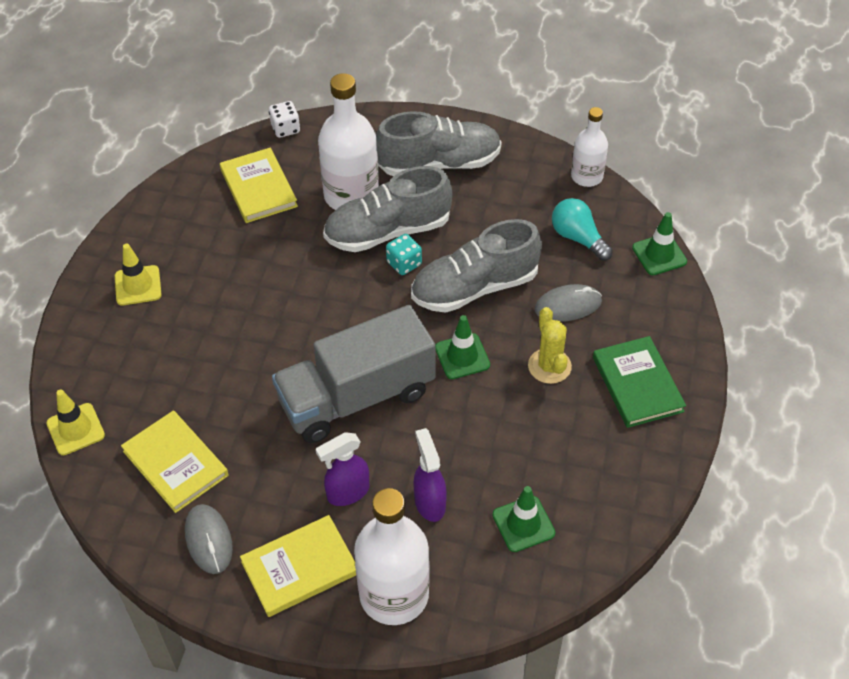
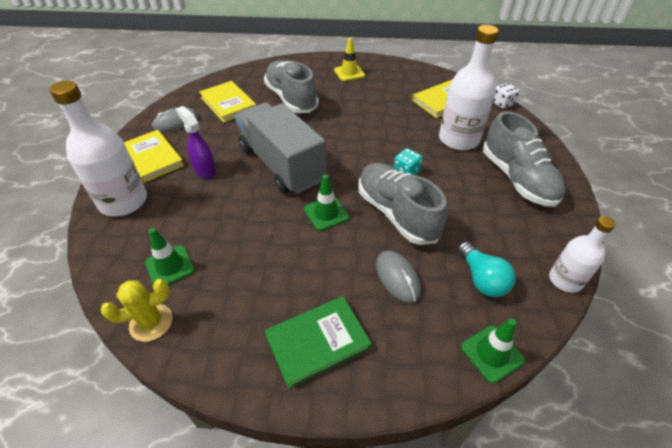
camera: 80 degrees right, 5 degrees down
(75, 429) = (250, 71): yellow traffic cone -> none
(175, 463) = (228, 103): yellow book -> yellow book turned 75 degrees counterclockwise
(387, 231) = (433, 160): grey shoe -> grey shoe (291, 98)
(429, 502) = (194, 210): purple spray bottle -> none
(549, 366) = (327, 270): yellow cactus -> yellow cactus (151, 322)
(578, 238) = (482, 279): turquoise light bulb -> turquoise light bulb turned 120 degrees clockwise

